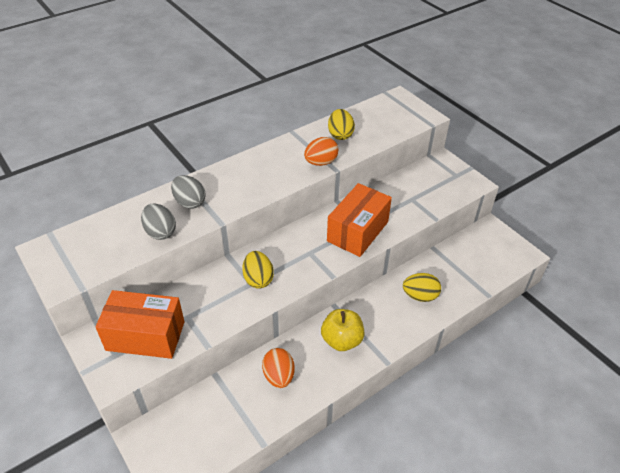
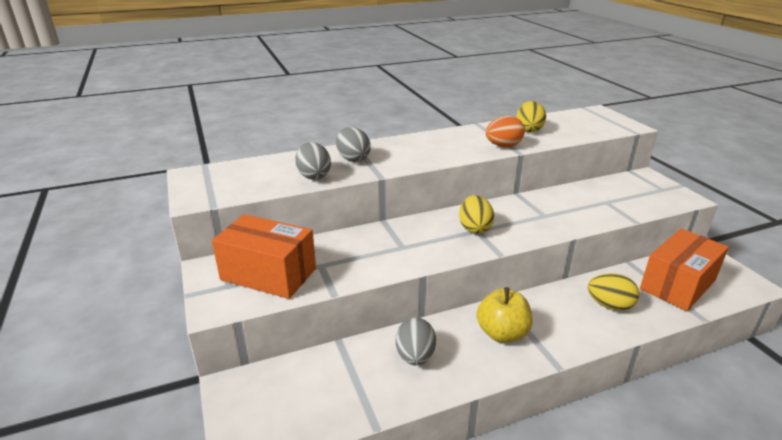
camera: 15 degrees right, 15 degrees down
(258, 279) = (411, 244): yellow egg -> yellow egg (474, 228)
(279, 376) = (415, 356): orange egg -> grey egg
(357, 231) = (537, 220): orange box -> orange box (677, 284)

